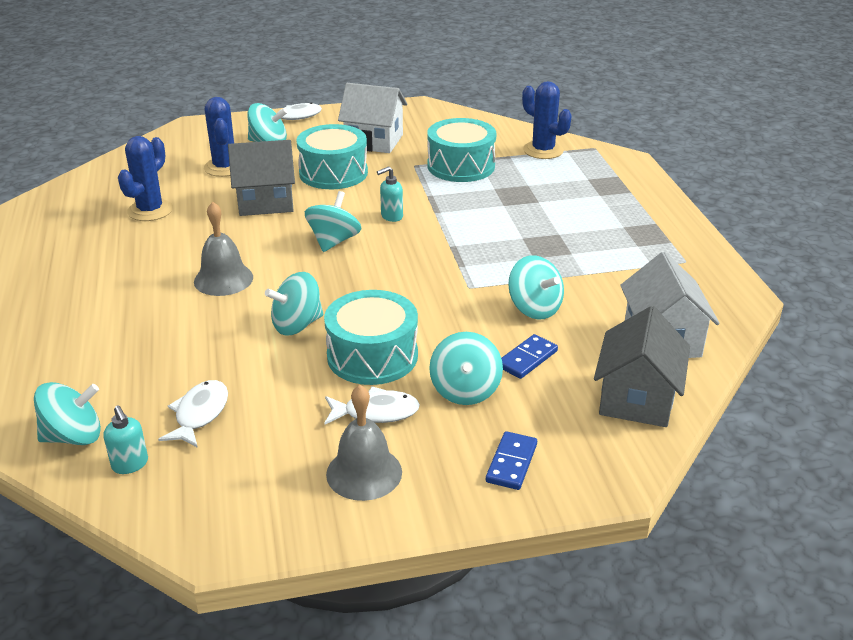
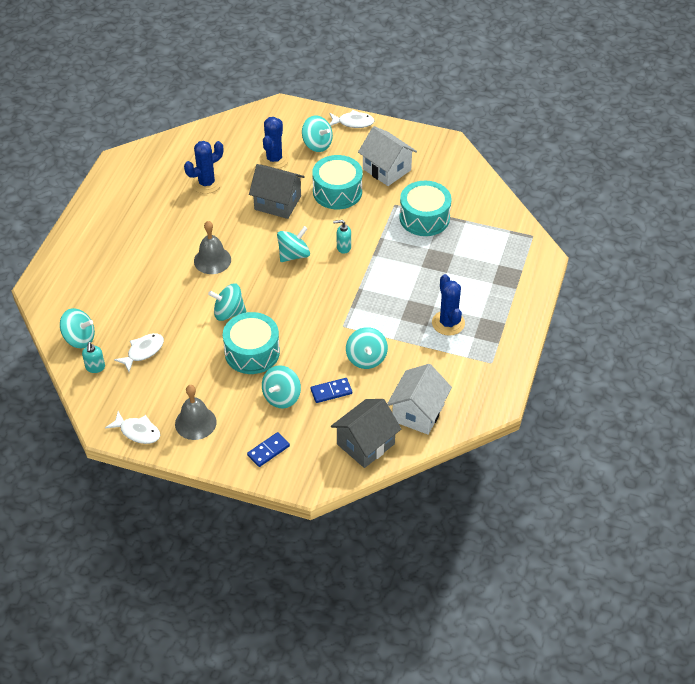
camera: 30 degrees right, 15 degrees up
(376, 412) = (227, 390): white fish -> white fish (137, 432)
(543, 150) = (493, 224): blue cactus -> blue cactus (448, 323)

